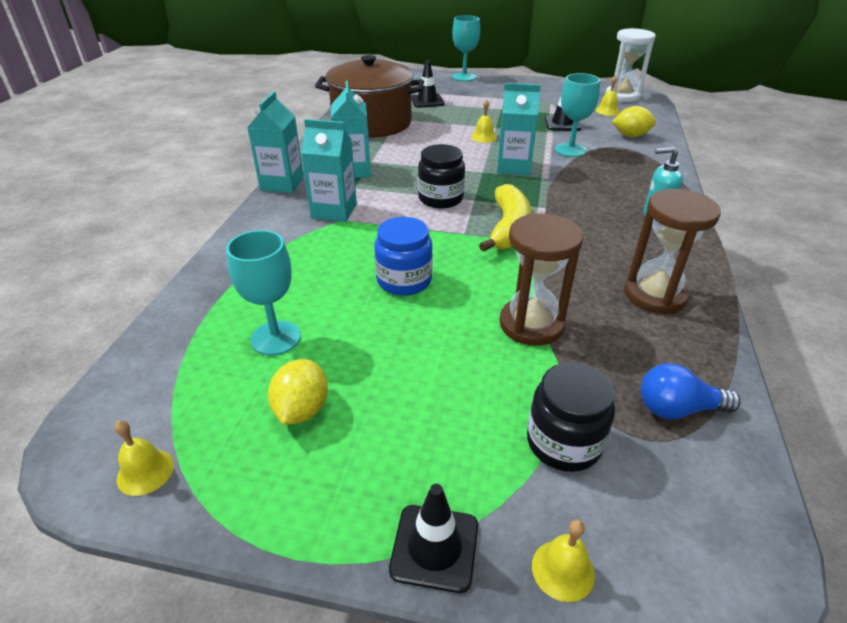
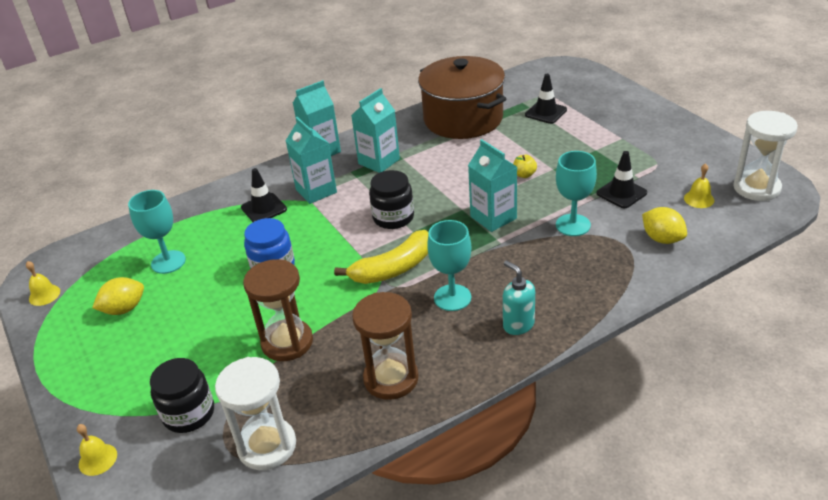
camera: 50 degrees right, 0 degrees up
(434, 547) = (76, 409): black traffic cone -> black traffic cone (264, 208)
(464, 77) = (630, 95): turquoise goblet -> turquoise goblet (452, 298)
(483, 137) = (524, 175): yellow bell -> yellow apple
(677, 409) = (267, 446): blue light bulb -> white hourglass

